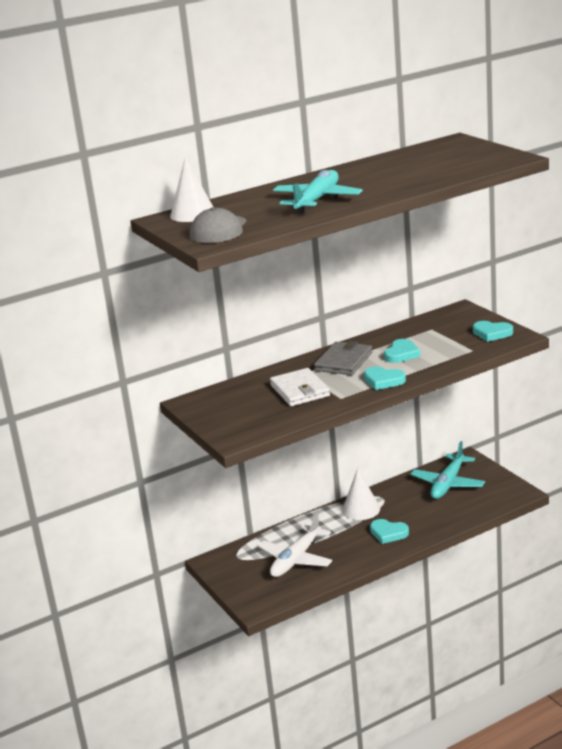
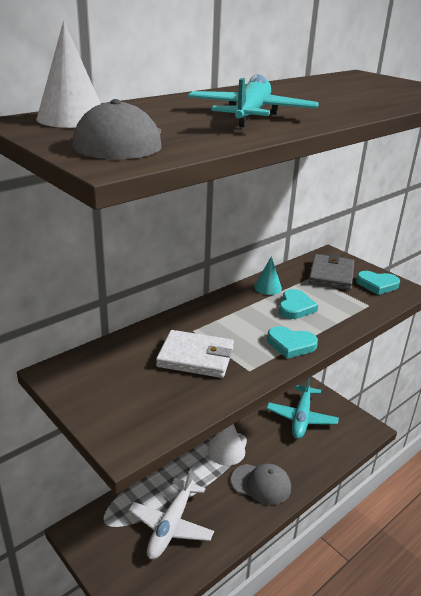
camera: 15 degrees left, 5 degrees up
(300, 390) = (196, 357): white wallet -> white wallet turned 45 degrees counterclockwise
(343, 361) = (235, 315): grey wallet -> grey wallet (331, 275)
(383, 339) = (268, 287): none -> turquoise cone
(388, 533) = (261, 484): turquoise heart -> grey cap

